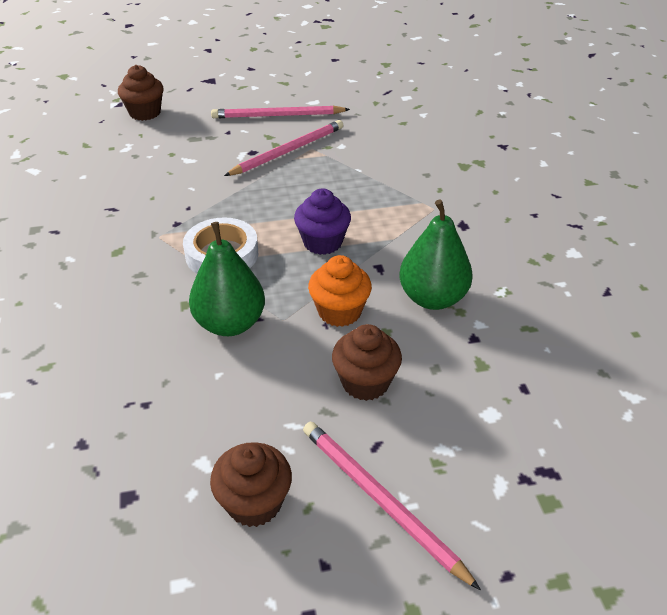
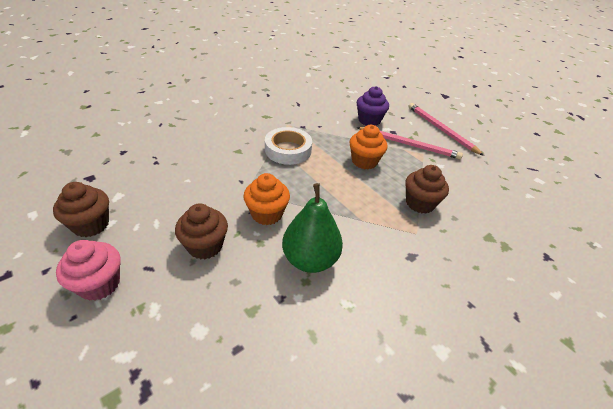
camera: 60 degrees right, 0 degrees up
(145, 113) = (388, 86): brown cupcake -> brown cupcake (420, 203)
(230, 323) = (231, 171): green pear -> none
(294, 197) = (364, 161): none -> orange cupcake
(322, 242) = (330, 186): purple cupcake -> purple cupcake (369, 120)
(381, 500) = (99, 284): pink pencil -> pink cupcake

